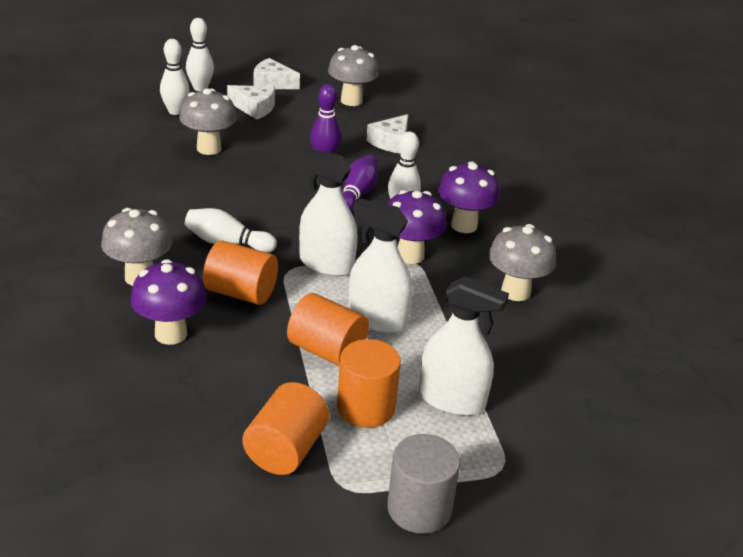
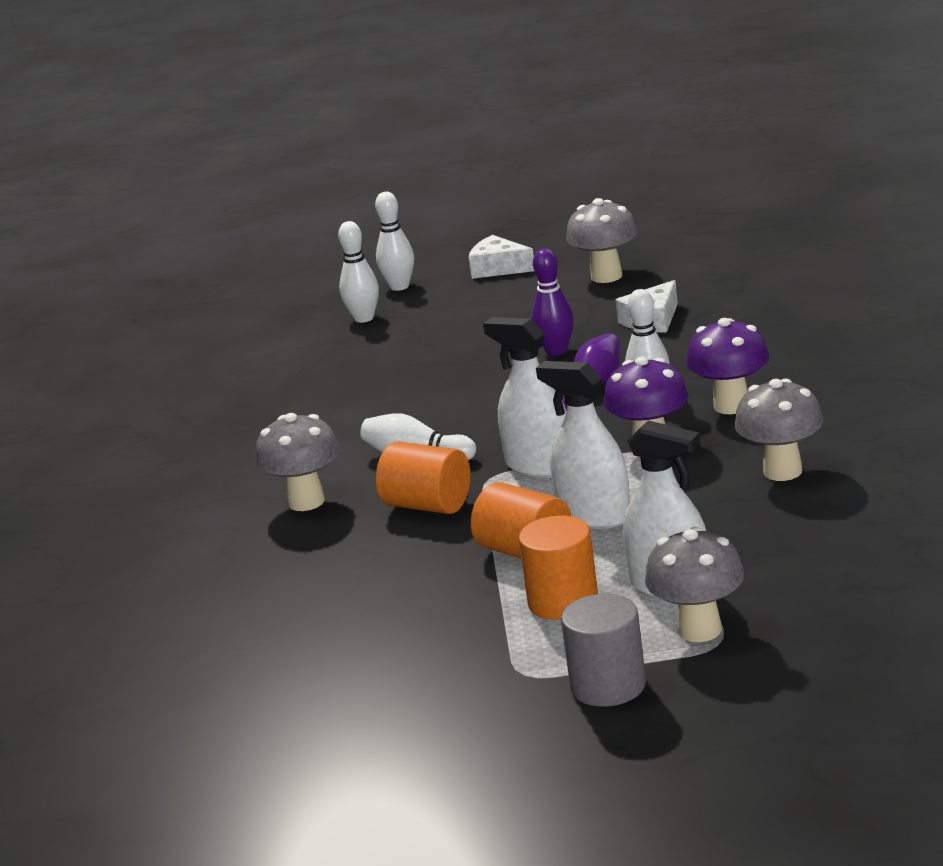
camera: 15 degrees right, 10 degrees down
(171, 334) = (339, 553): purple mushroom -> none
(209, 148) = (404, 356): grey mushroom -> grey mushroom (700, 630)
(254, 108) = (470, 302): white cheese -> none
(285, 449) = (462, 646): orange cylinder -> none

